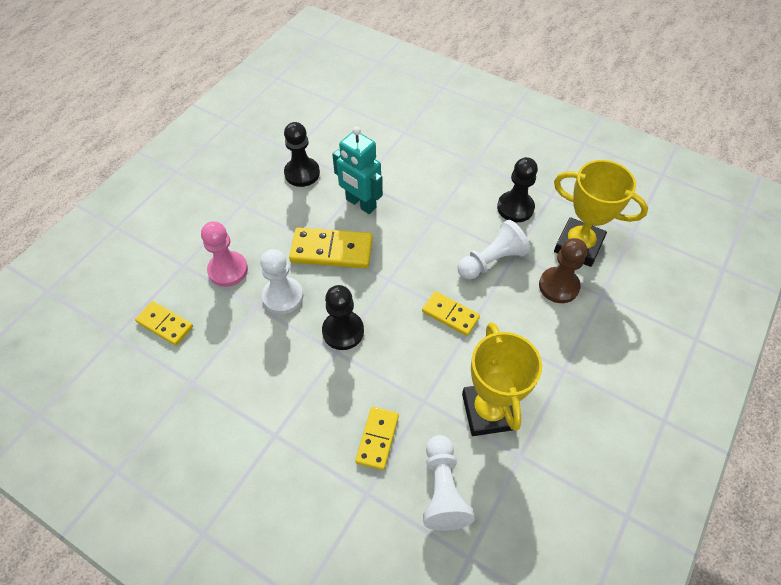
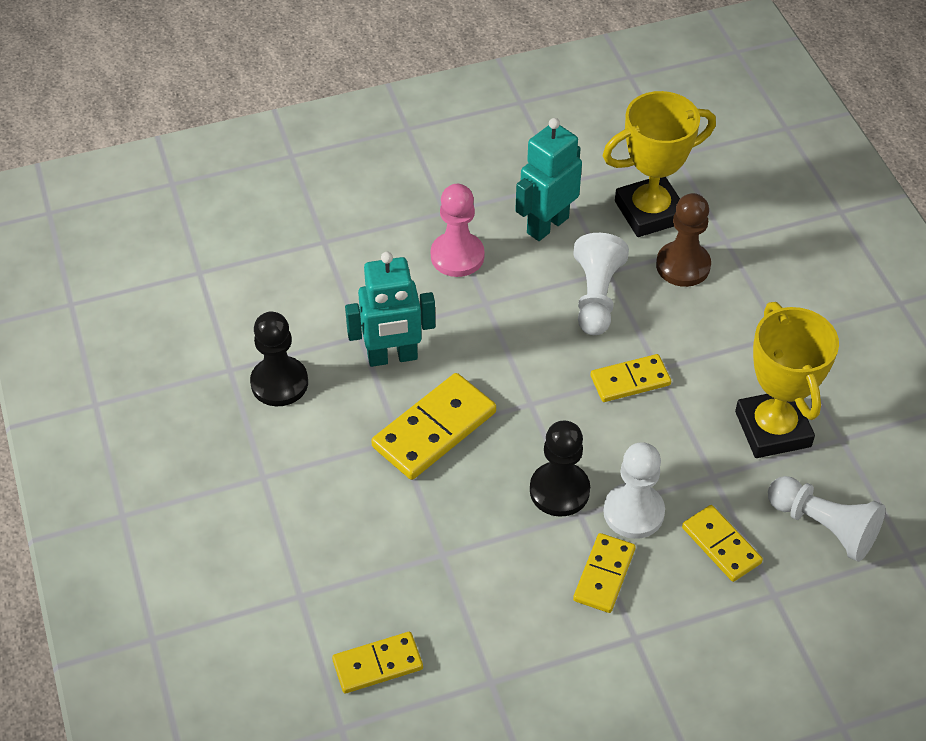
camera: 50 degrees left, 5 degrees down
(228, 270) = (358, 551): pink pawn -> pink pawn (457, 256)
(283, 297) = (455, 519): white pawn -> white pawn (633, 512)
(305, 390) = (604, 575): none -> yellow domino
(489, 411) = (773, 429): yellow trophy -> yellow trophy turned 45 degrees clockwise
(515, 208) = (547, 225): black pawn -> turquoise robot

